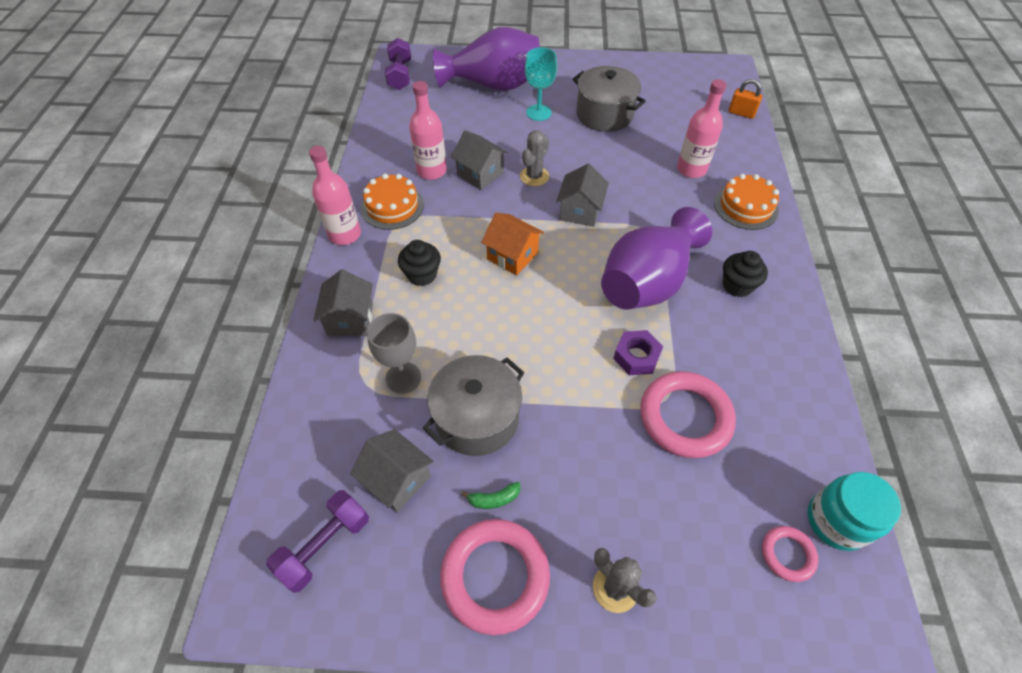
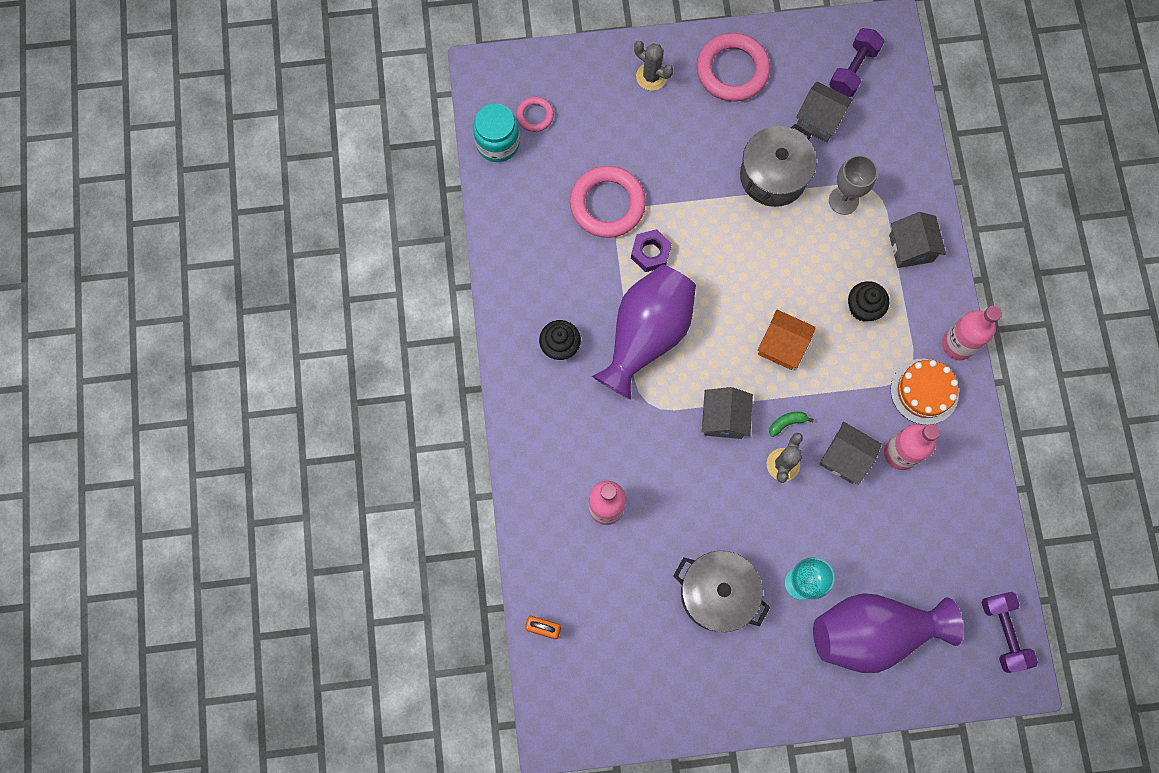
camera: 170 degrees right, 20 degrees up
(494, 499) = (744, 118): green banana -> green banana (787, 423)
(745, 206) = (546, 456): orange cake -> none

